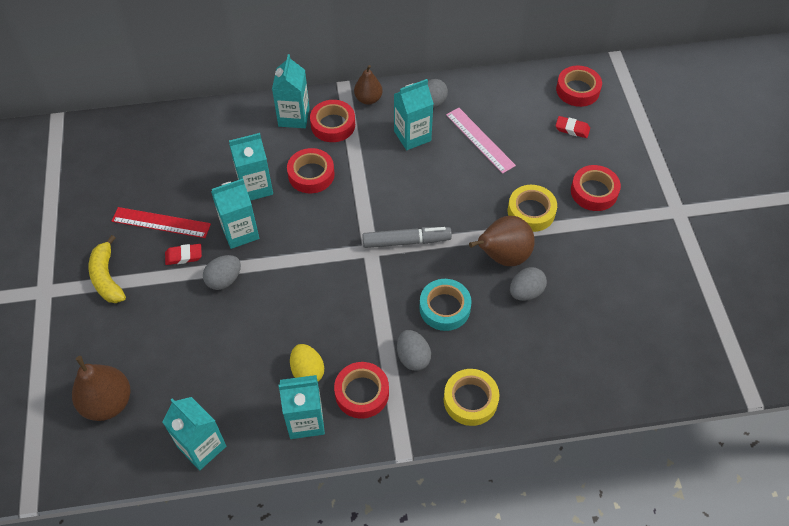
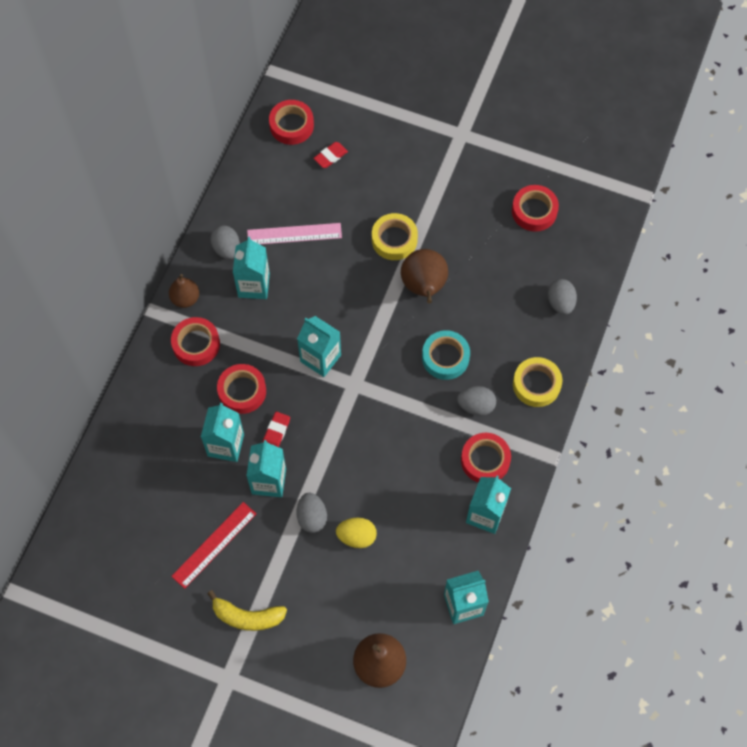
camera: 60 degrees left, 10 degrees up
(184, 256) = (265, 540): red eraser -> red eraser (276, 432)
(294, 117) = (163, 373): turquoise carton -> turquoise carton (320, 358)
(307, 371) = (442, 492): yellow egg -> yellow egg (356, 536)
(406, 241) = (363, 351): grey marker -> none
(526, 292) = (467, 289): grey egg -> grey egg (560, 303)
(594, 192) = (404, 181): red tape -> red tape (534, 211)

